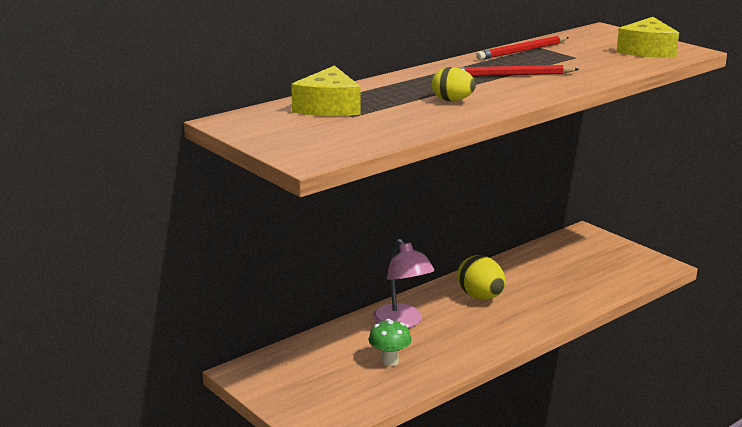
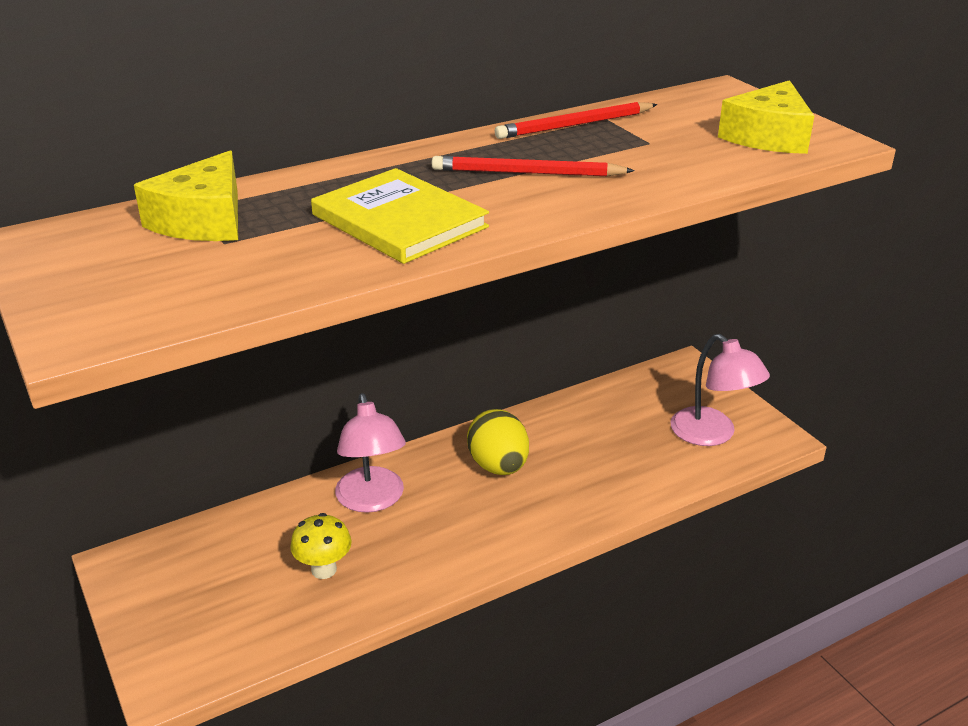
camera: 10 degrees right, 10 degrees up
(389, 361) = (324, 569): green mushroom -> yellow mushroom
(452, 100) = (399, 221): yellow egg -> yellow book
(619, 268) = (712, 434): none -> pink lamp

